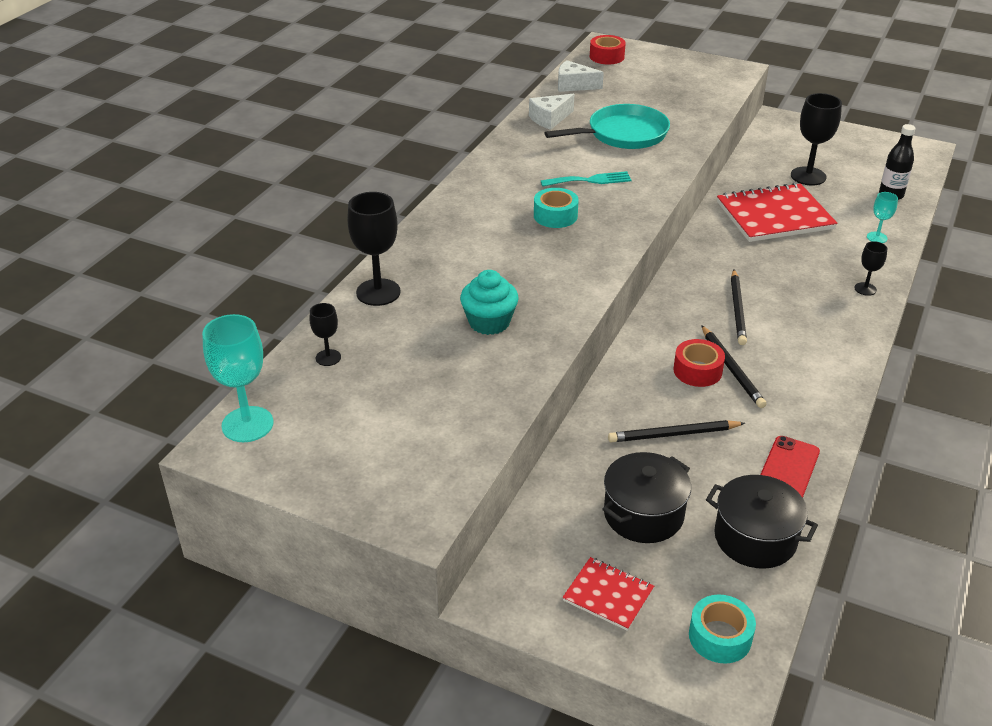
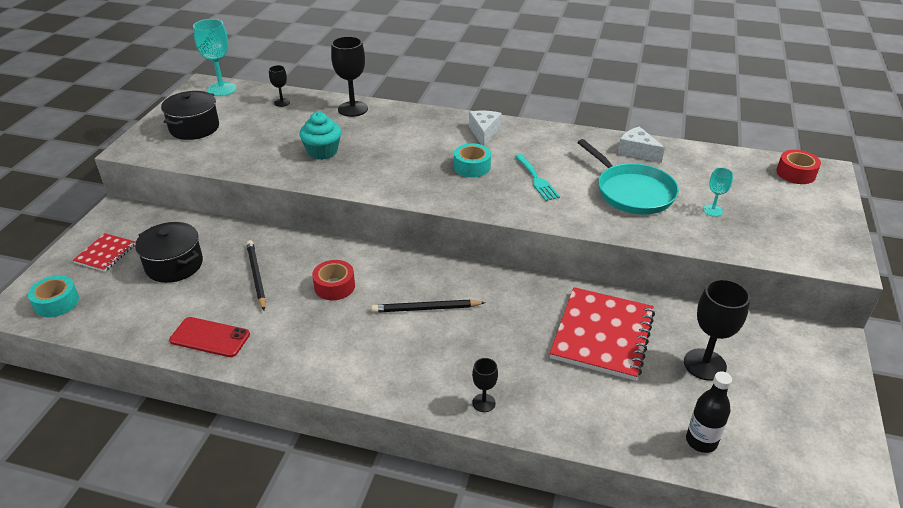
camera: 80 degrees right, 0 degrees up
(574, 85) = (714, 159): white cheese -> white cheese (484, 133)
(732, 369) = (339, 306): black pencil -> none
(755, 538) = (141, 319): black pot -> black pot (194, 128)
(774, 216) = (602, 335): red notebook -> red notebook turned 45 degrees clockwise
(877, 237) = (593, 420): turquoise goblet -> turquoise goblet (712, 210)

